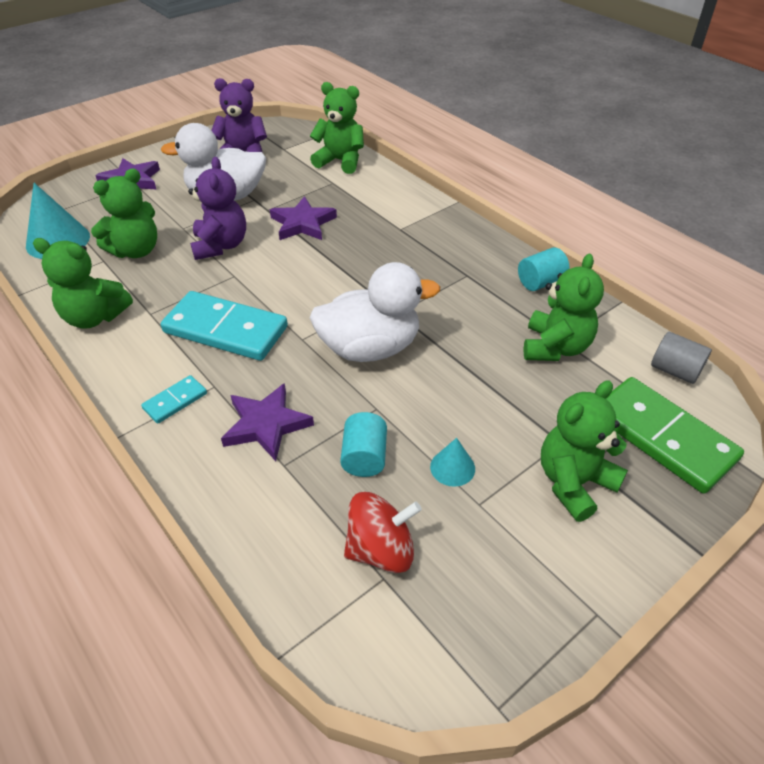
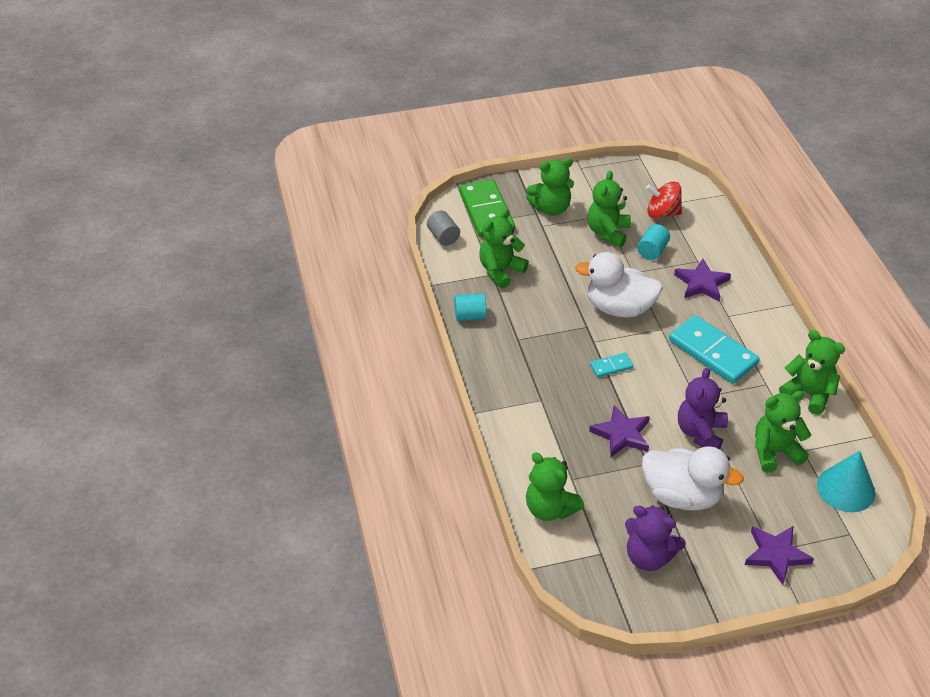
camera: 155 degrees left, 0 degrees up
(175, 401) = (754, 314): turquoise domino -> turquoise domino (611, 366)
(452, 467) = (608, 232): turquoise cone -> green teddy bear

